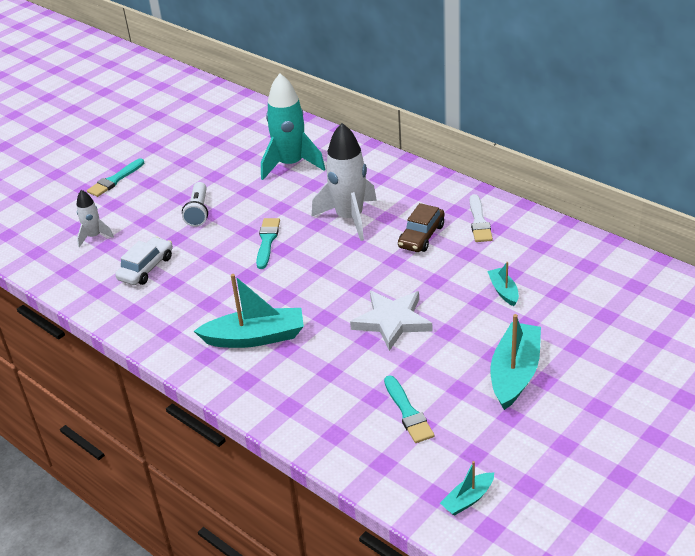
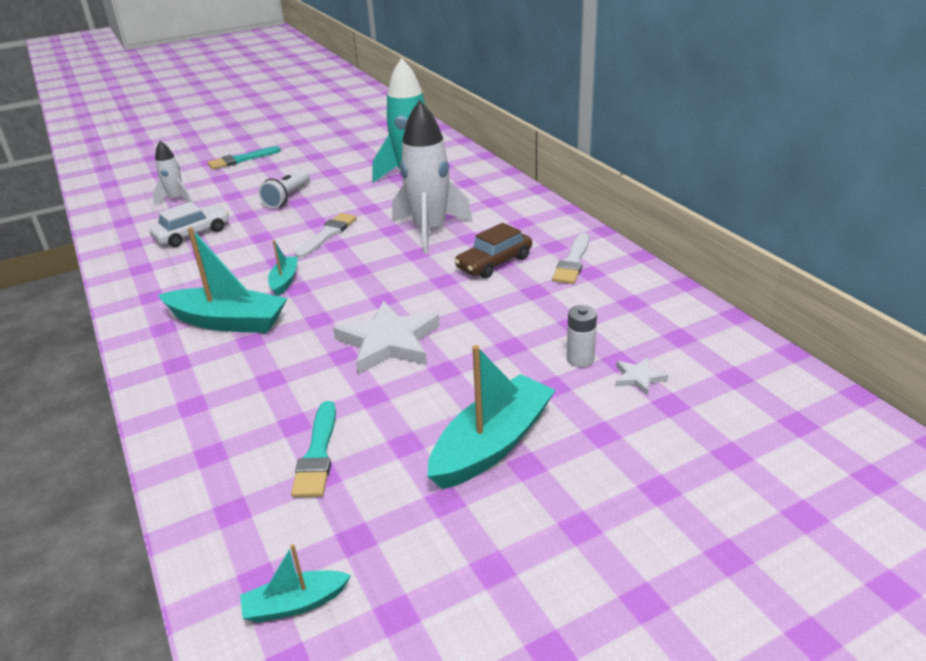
camera: 20 degrees right, 5 degrees down
(267, 241) = (327, 234): turquoise brush -> white brush
(503, 291) = (549, 341): turquoise boat -> turquoise boat (284, 281)
(532, 299) = (580, 359): none -> white battery
(577, 303) = (638, 378): none -> white star

